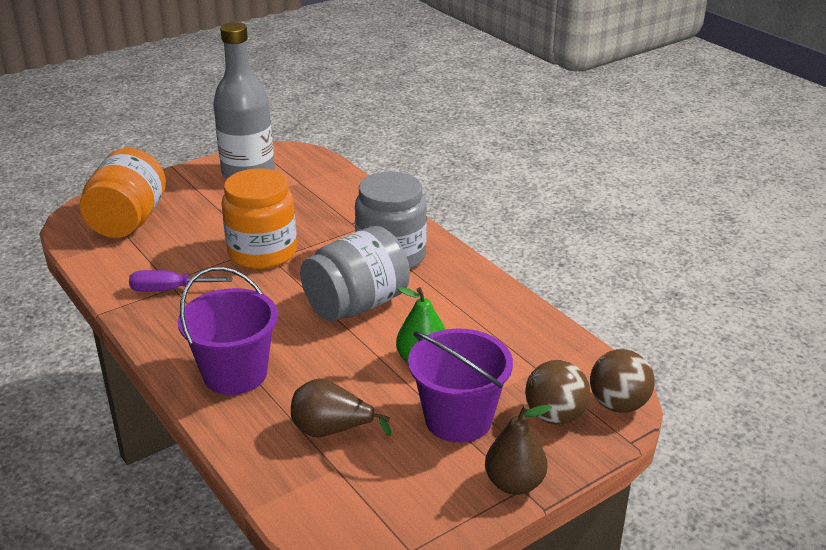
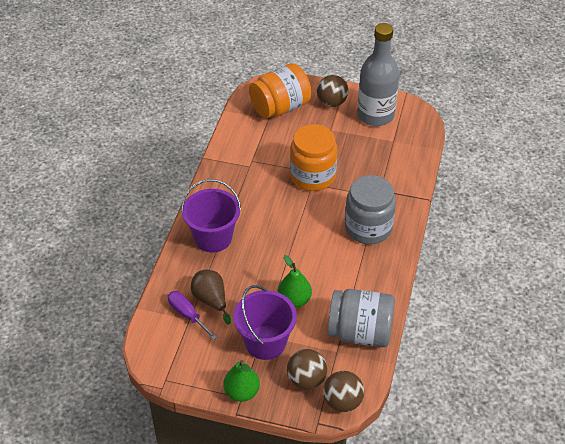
camera: 50 degrees right, 15 degrees up
(169, 290) = (246, 166): purple screwdriver -> purple screwdriver (187, 315)
(183, 188) = (332, 102): none -> brown ball
(356, 305) = (311, 243): grey jar -> grey jar (360, 332)
(514, 483) = (242, 392): brown pear -> green pear

